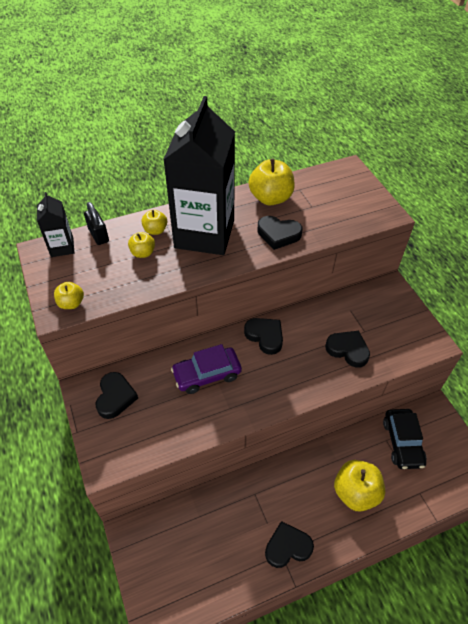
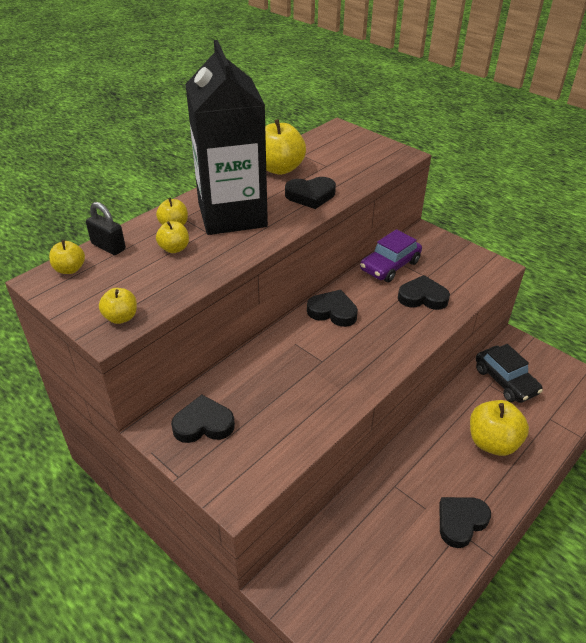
camera: 25 degrees left, 10 degrees down
(62, 247) = (70, 269): black carton -> yellow apple
(115, 397) = (203, 424): black heart -> black heart turned 75 degrees counterclockwise
(207, 374) = (294, 366): purple car -> purple car (390, 266)

